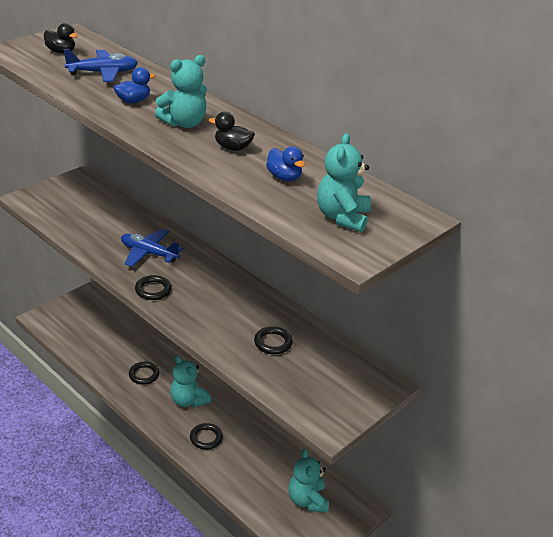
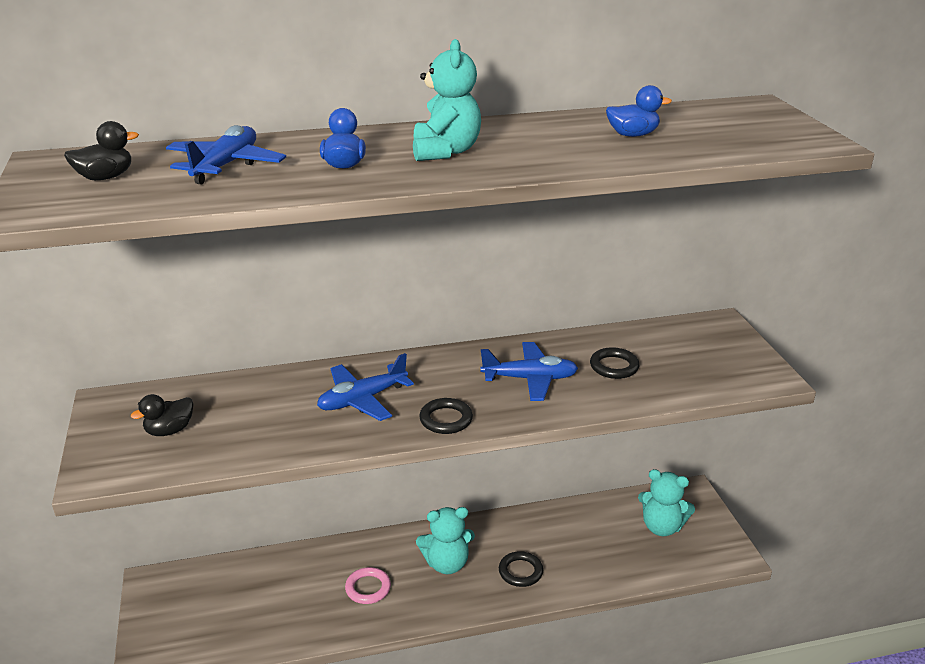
camera: 55 degrees left, 5 degrees down
(144, 375) = (368, 588): black ring -> pink ring
(225, 310) = (530, 379): none -> blue plane
(232, 148) = (538, 142): black duck -> black duck (169, 430)
(342, 217) = (739, 131): turquoise teddy bear -> none

